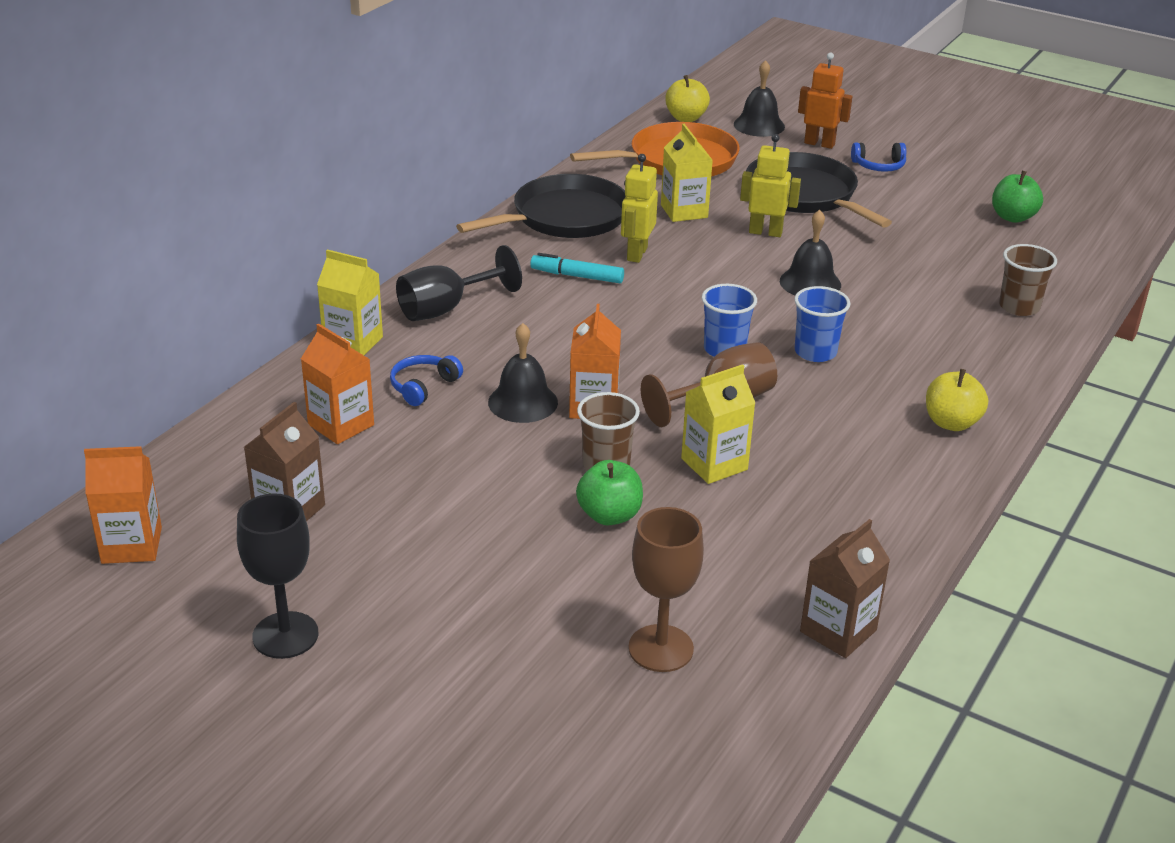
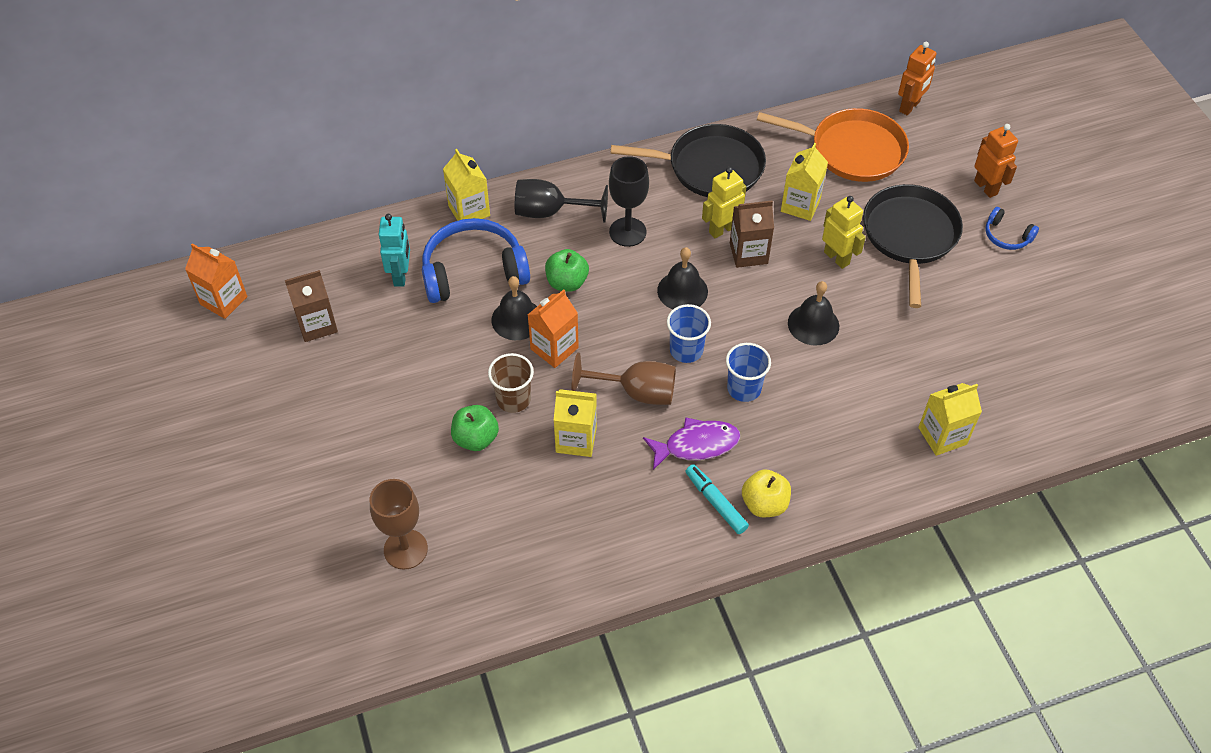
camera: 40 degrees right, 20 degrees up
(285, 635) = (239, 411): black goblet -> black goblet (627, 232)
(341, 425) = (401, 275): orange carton -> turquoise robot
(423, 386) = (473, 272): blue headphones -> blue headphones, size x2.09
(577, 276) = (661, 228): turquoise marker -> turquoise marker (715, 502)
(686, 118) = (909, 107): yellow apple -> orange robot
(759, 125) = (959, 143): black bell -> black bell (682, 291)
(832, 411) = (696, 445): none -> purple fish
(838, 631) = (510, 606): brown carton -> brown carton (748, 253)
(1012, 217) = (1052, 347): green apple -> green apple (567, 282)
(1019, 307) = (942, 436): brown cup -> yellow carton

